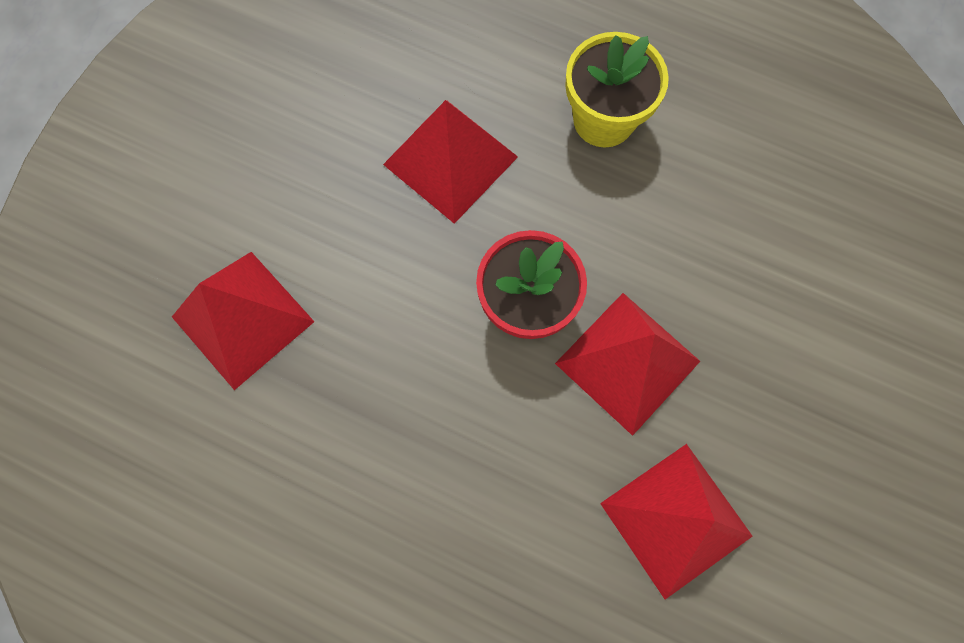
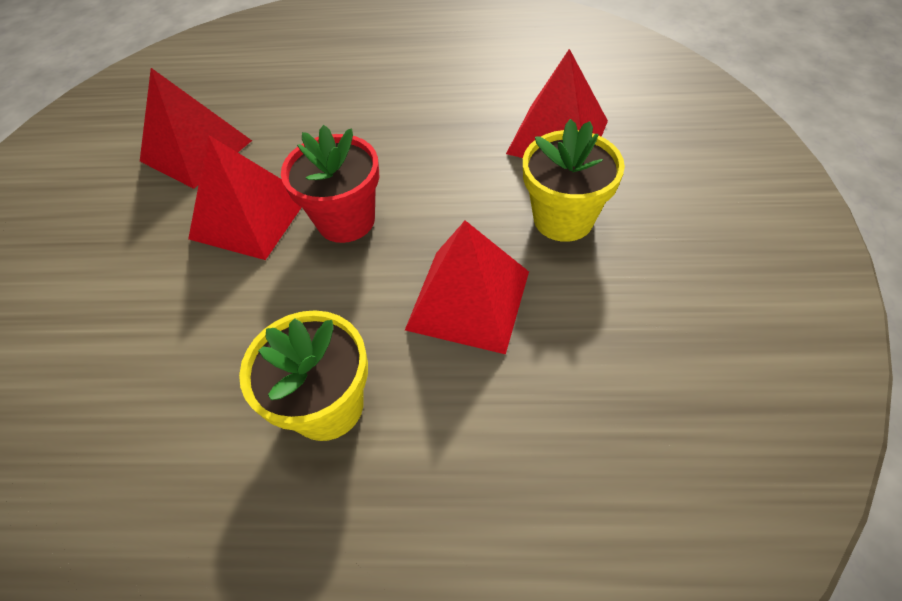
camera: 160 degrees right, 20 degrees down
(314, 205) = (563, 219): none -> yellow flower pot

